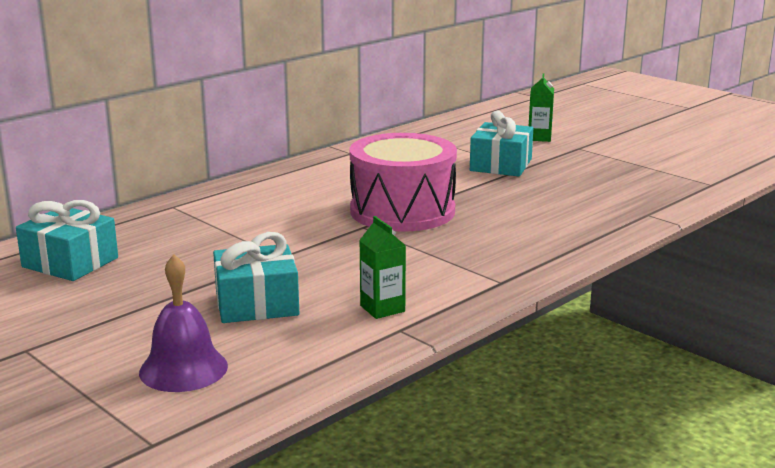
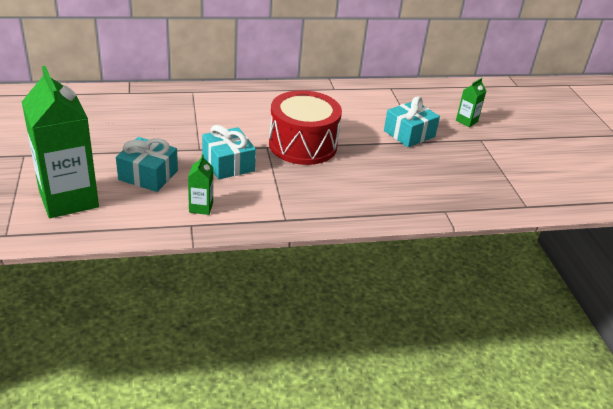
camera: 30 degrees right, 15 degrees up
(70, 262) = (102, 110): turquoise gift -> turquoise gift (228, 164)
(183, 369) = (68, 199): purple bell -> green carton
(402, 211) = (303, 145): pink drum -> red drum

